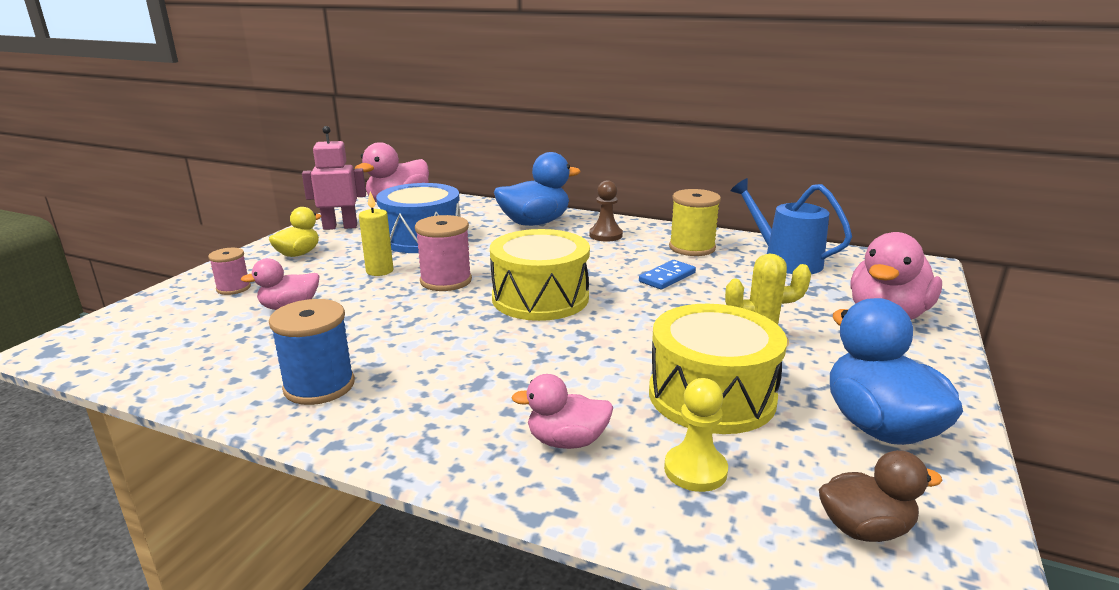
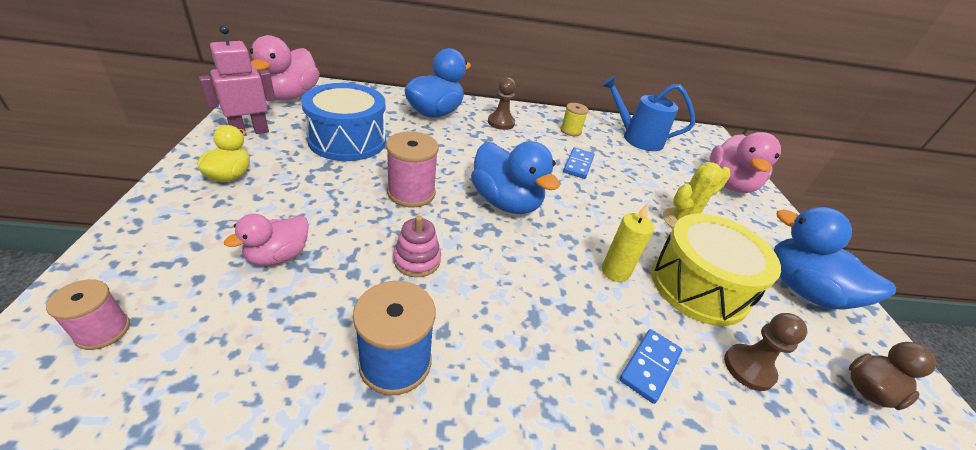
camera: 30 degrees left, 15 degrees up
(233, 288) = (187, 238): pink spool -> pink spool (103, 331)
(379, 271) = (338, 188): yellow candle -> yellow candle (615, 272)
(403, 327) = (417, 260): none -> pink stacking toy
(540, 298) = (506, 202): yellow drum -> blue duck
(566, 441) = (650, 366): pink duck -> blue domino
(692, 248) = (570, 131): yellow spool -> yellow spool, size x0.61
(695, 470) = (748, 368): yellow pawn -> brown pawn

